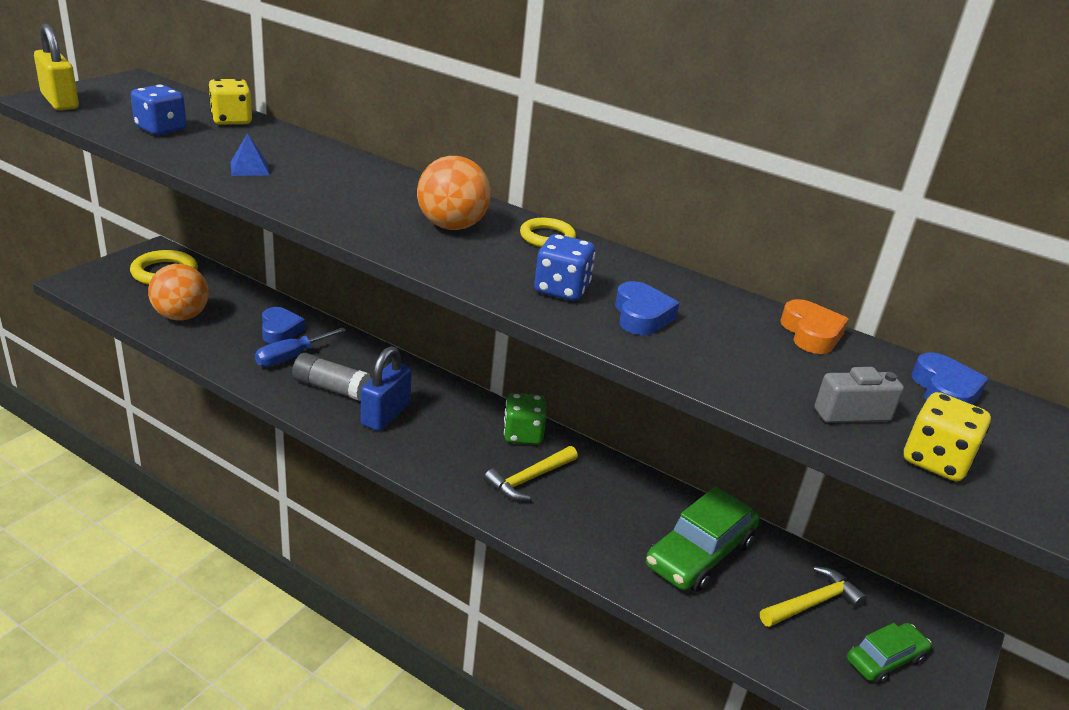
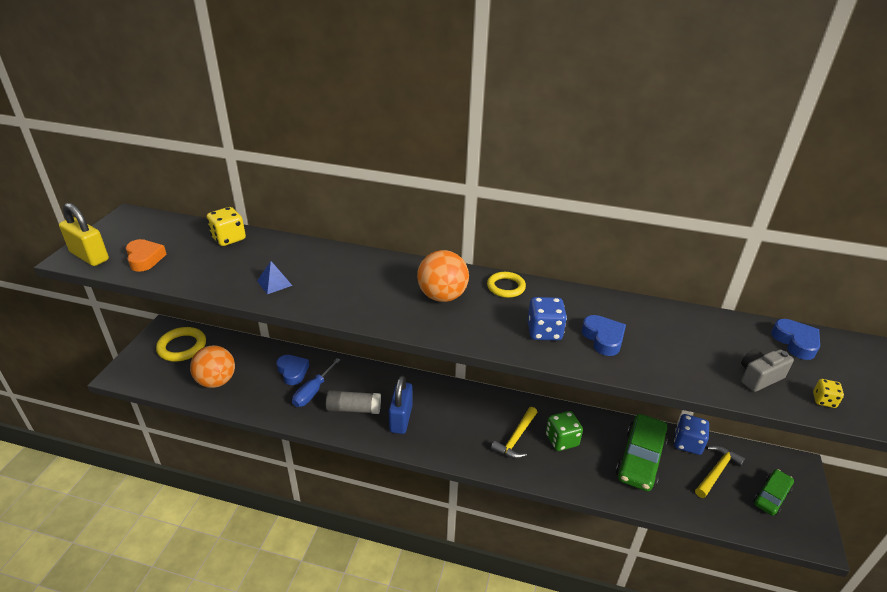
camera: 15 degrees left, 5 degrees up
(161, 129) = (185, 262): blue dice -> blue dice (687, 443)
(523, 434) = (494, 405): green dice -> green dice (561, 440)
(811, 334) = (702, 320): orange heart -> orange heart (145, 259)
(935, 461) = (824, 400): yellow dice -> yellow dice, size x0.55

